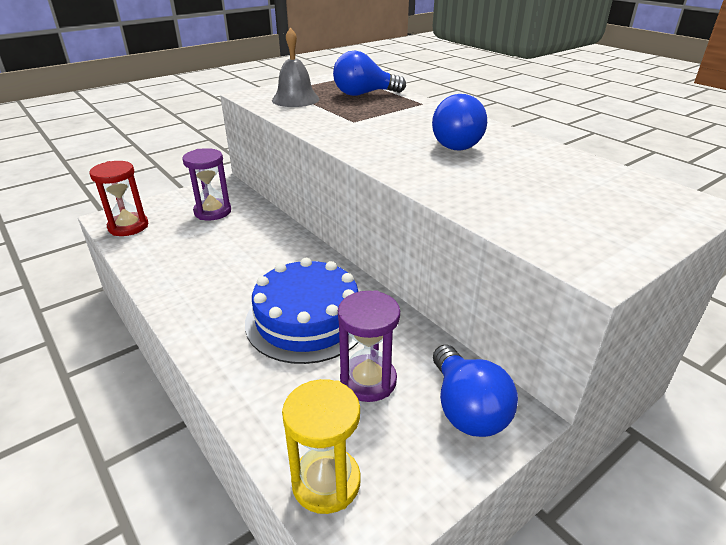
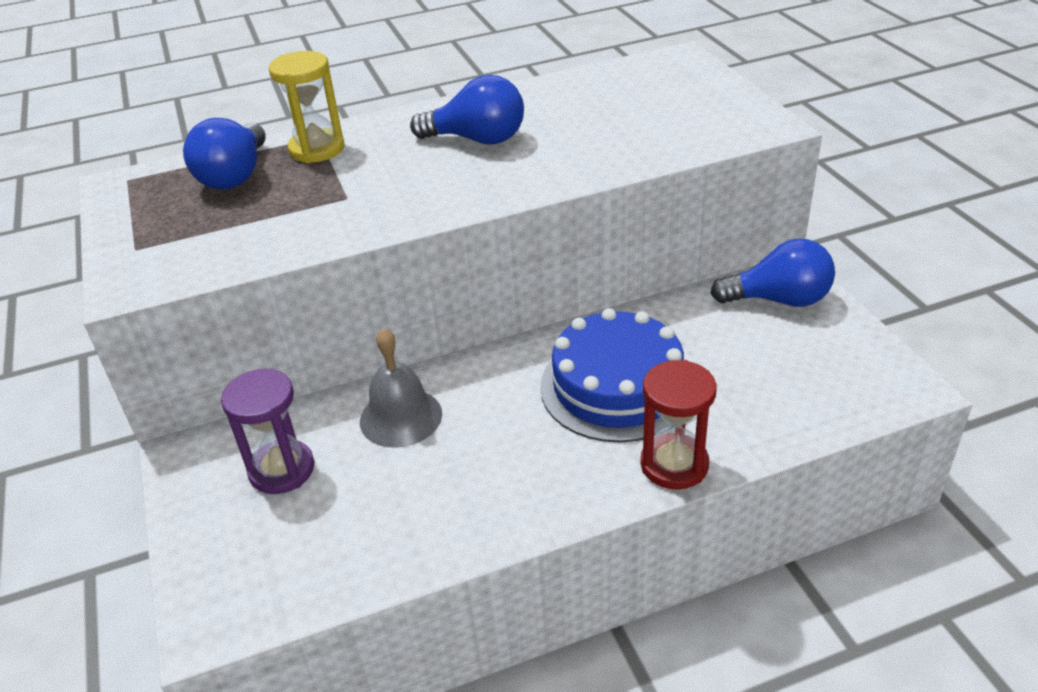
camera: 70 degrees left, 5 degrees up
(128, 226) = (264, 589): red hourglass -> red hourglass (674, 464)
(295, 99) = (200, 239): grey bell -> grey bell (401, 417)
(326, 482) = (854, 398): yellow hourglass -> yellow hourglass (317, 149)
(368, 381) = (731, 353): purple hourglass -> none

